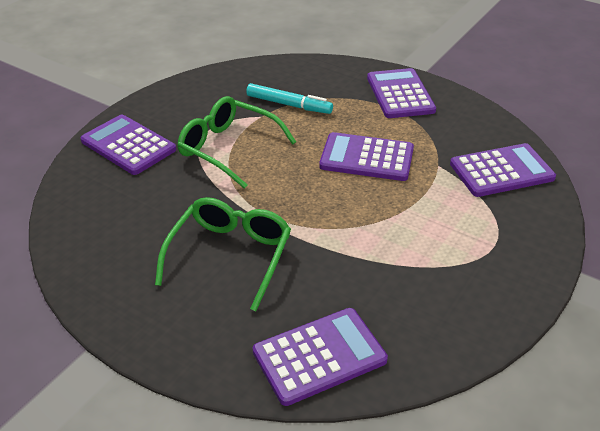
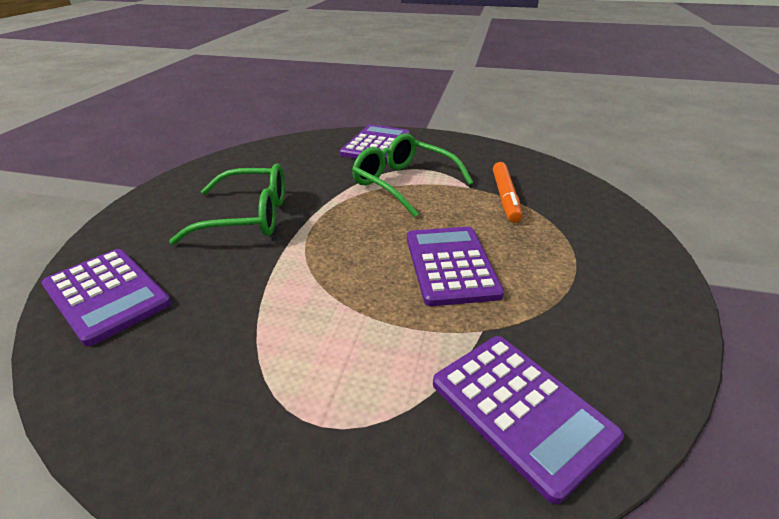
camera: 70 degrees right, 5 degrees down
(228, 148) = (403, 183): green glasses -> green glasses turned 60 degrees counterclockwise
(289, 105) = (505, 197): turquoise marker -> orange marker
(400, 94) = (616, 267): purple calculator -> none

